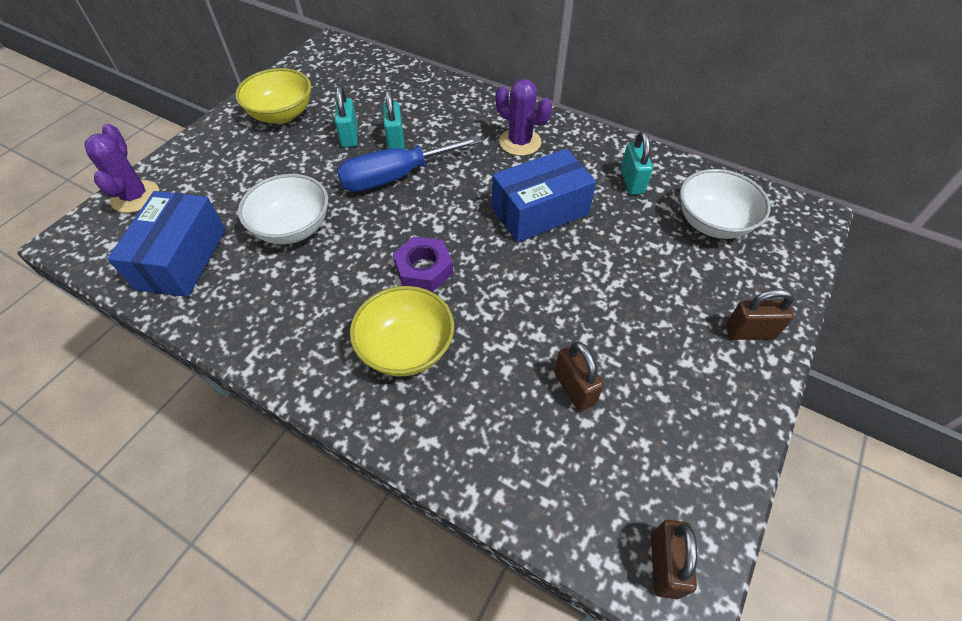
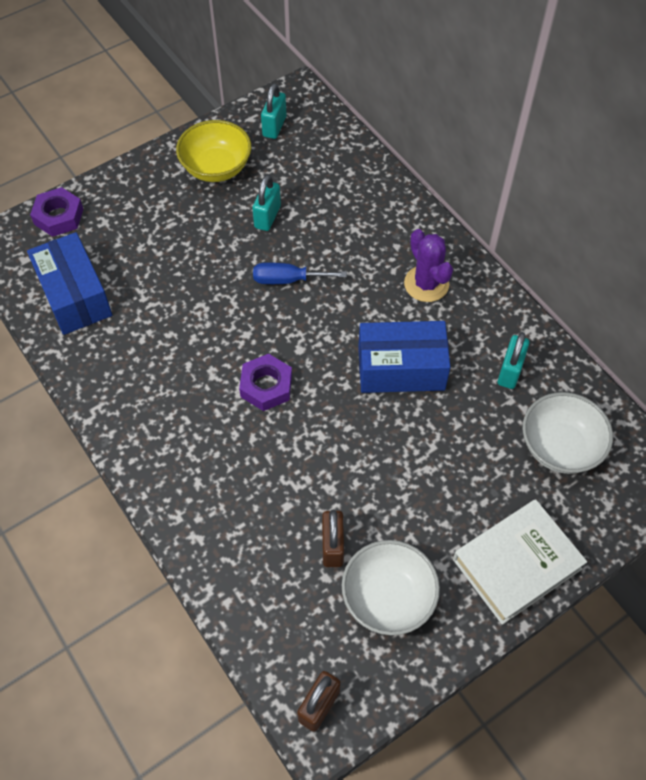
camera: 25 degrees right, 5 degrees up
(135, 197) = (58, 216): purple cactus -> purple nut
(181, 259) = (74, 296): blue box -> blue box turned 60 degrees counterclockwise
(293, 228) = (175, 300): white bowl -> white bowl (388, 598)
(395, 140) = (308, 237): turquoise padlock -> turquoise padlock (274, 126)
(395, 177) = (287, 280): blue screwdriver -> blue screwdriver, size x0.63
(406, 348) = (216, 453): yellow bowl -> none
(749, 332) = (517, 564): brown padlock -> white book

